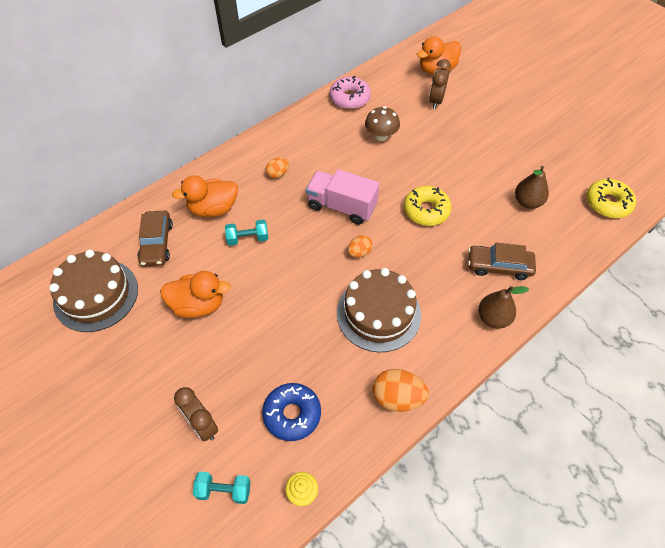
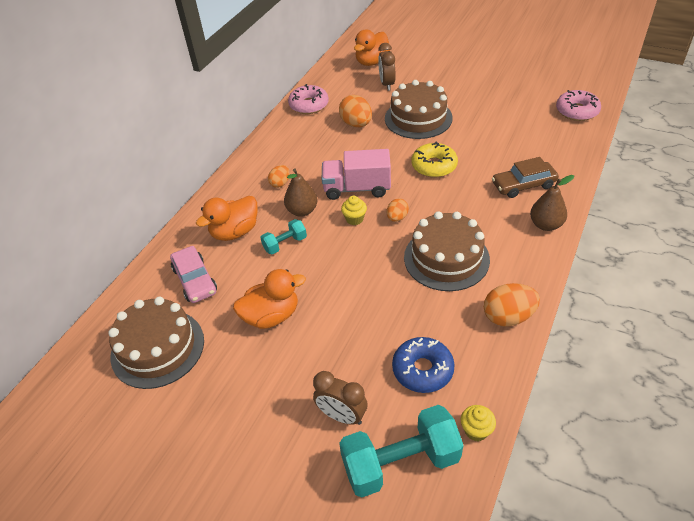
camera: 20 degrees left, 10 degrees down
(157, 243) = (195, 280): brown car -> pink car
(224, 490) = (400, 462): turquoise dumbbell -> turquoise dumbbell, size x1.94
(321, 238) = (354, 219): none -> yellow cupcake
(381, 136) = (356, 124): brown mushroom -> orange egg
(443, 151) = (418, 118): none -> brown cake
(527, 202) = (513, 131): brown pear -> brown pear (302, 211)
(608, 203) = (577, 111): yellow donut -> pink donut

